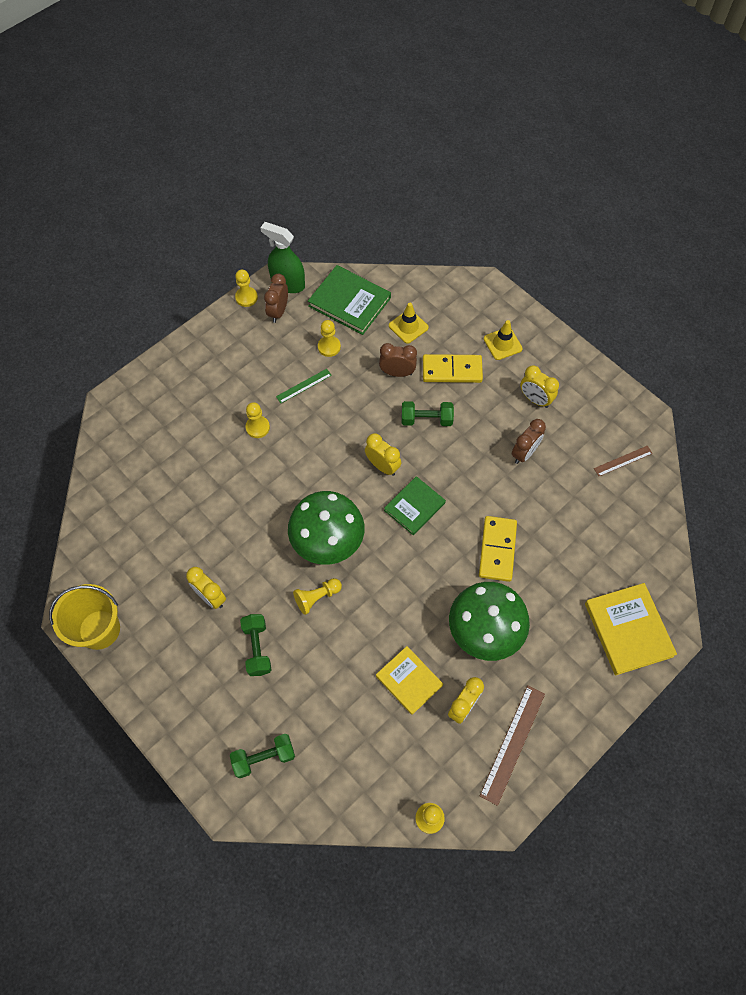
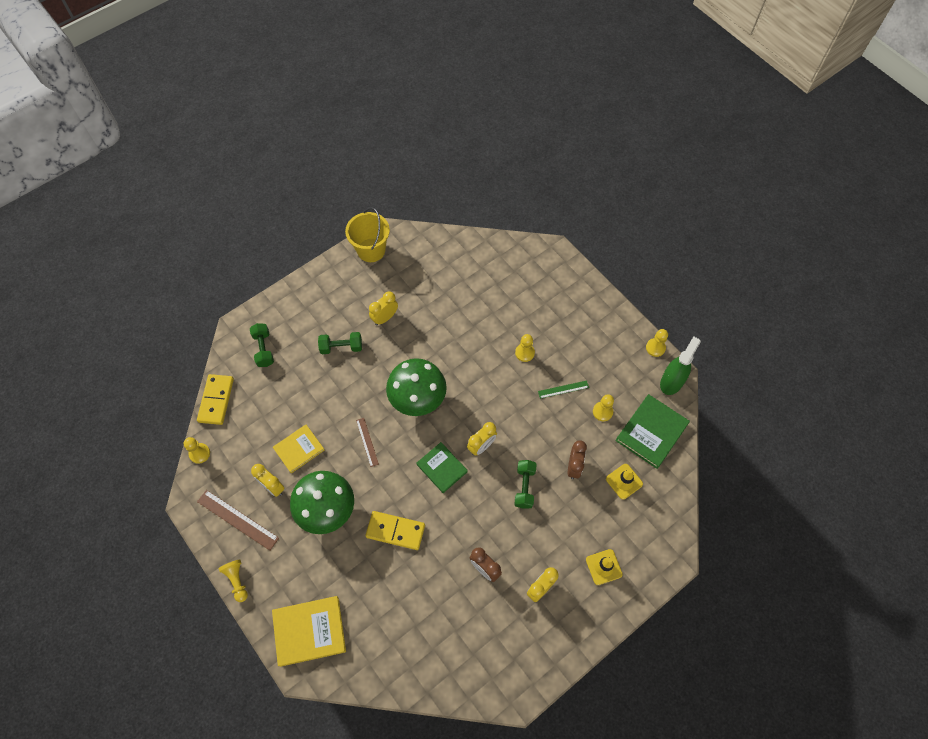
camera: 95 degrees right, 0 degrees up
(278, 312) = (640, 372): brown clock -> none
(303, 386) = (563, 389): green ruler -> green ruler turned 75 degrees counterclockwise
(317, 597) = (374, 389): yellow pawn -> yellow pawn (237, 581)
(452, 370) = (575, 515): yellow domino -> yellow domino (216, 400)
(623, 461) = (469, 662): brown ruler -> brown ruler (367, 442)

